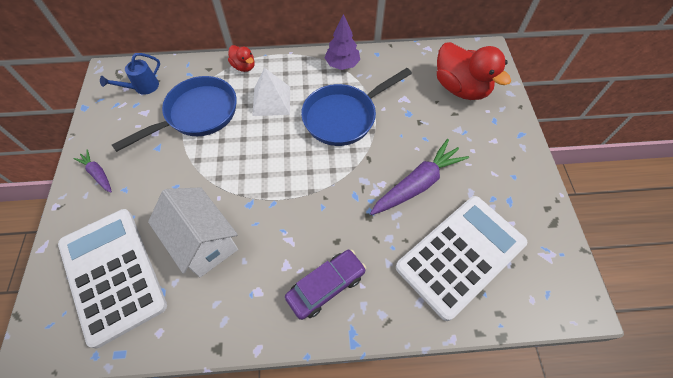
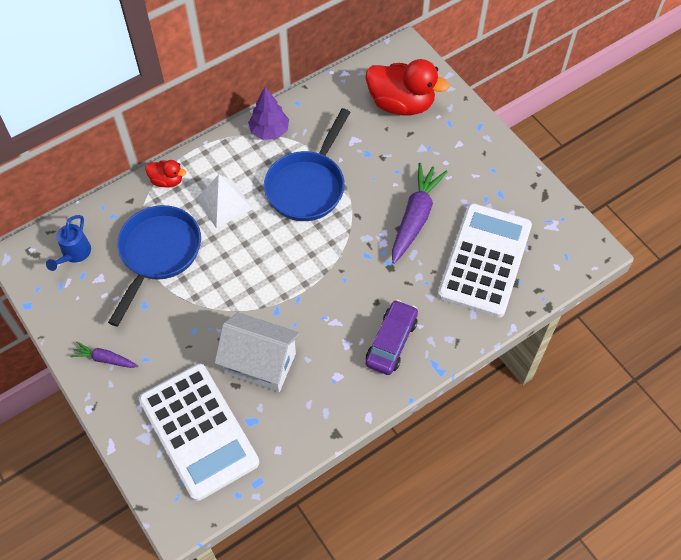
camera: 30 degrees left, 0 degrees up
(112, 274) = (198, 431): white calculator -> white calculator turned 150 degrees counterclockwise

